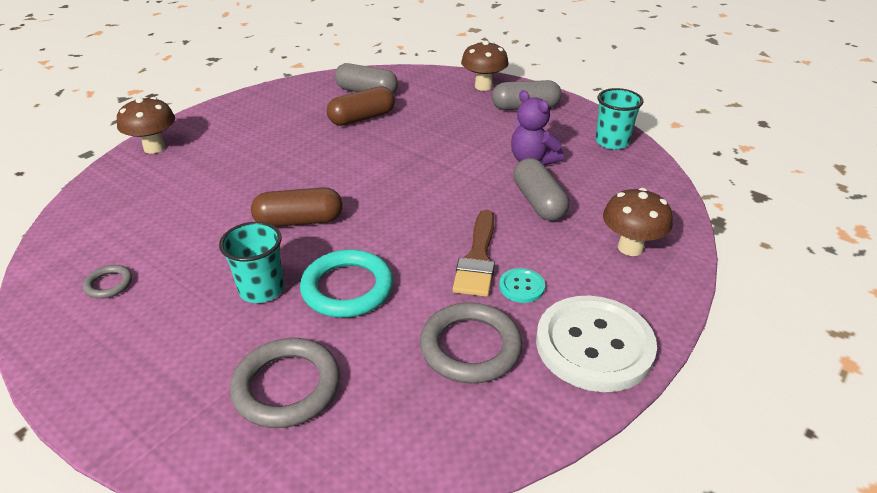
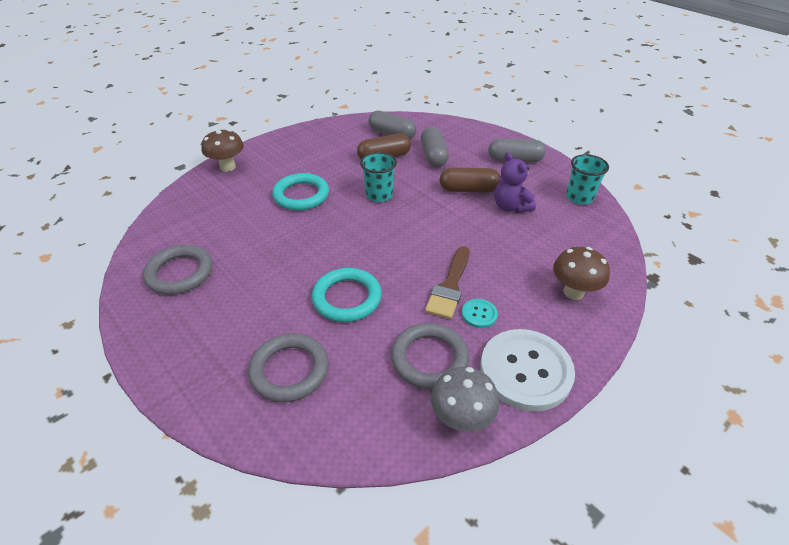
camera: 10 degrees right, 5 degrees up
(109, 284) = (180, 273): grey ring -> grey ring, size x1.99
(261, 289) = (285, 291): turquoise cup -> turquoise cup (379, 195)
(262, 172) = (301, 195): none -> turquoise ring
(299, 221) = (321, 239): brown capsule -> brown capsule (468, 189)
(483, 86) = (485, 138): brown mushroom -> none
(527, 414) = (461, 419): none -> grey mushroom
(538, 202) = (507, 244): grey capsule -> grey capsule (433, 156)

